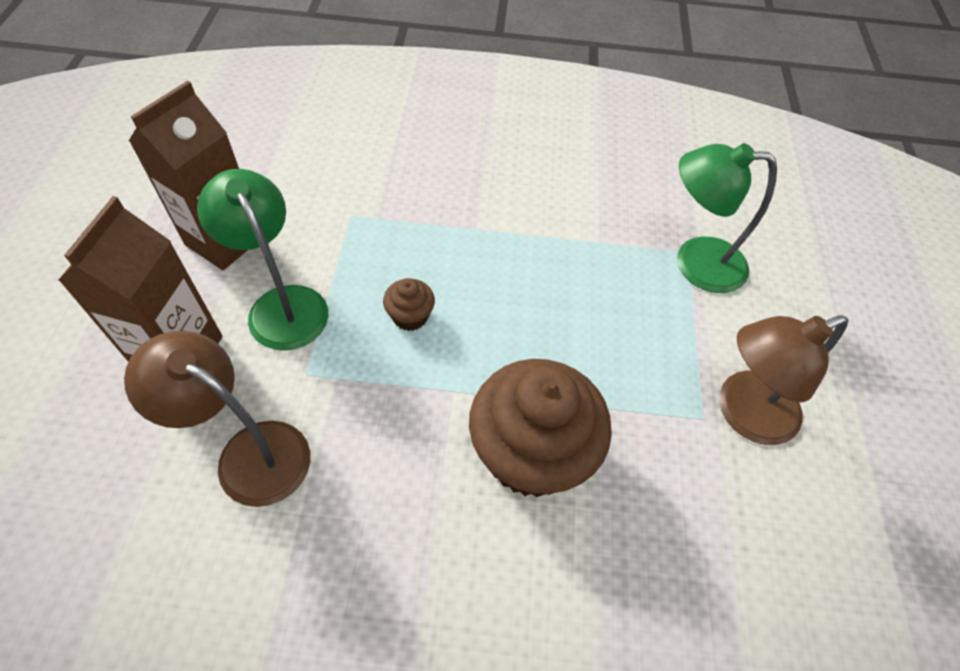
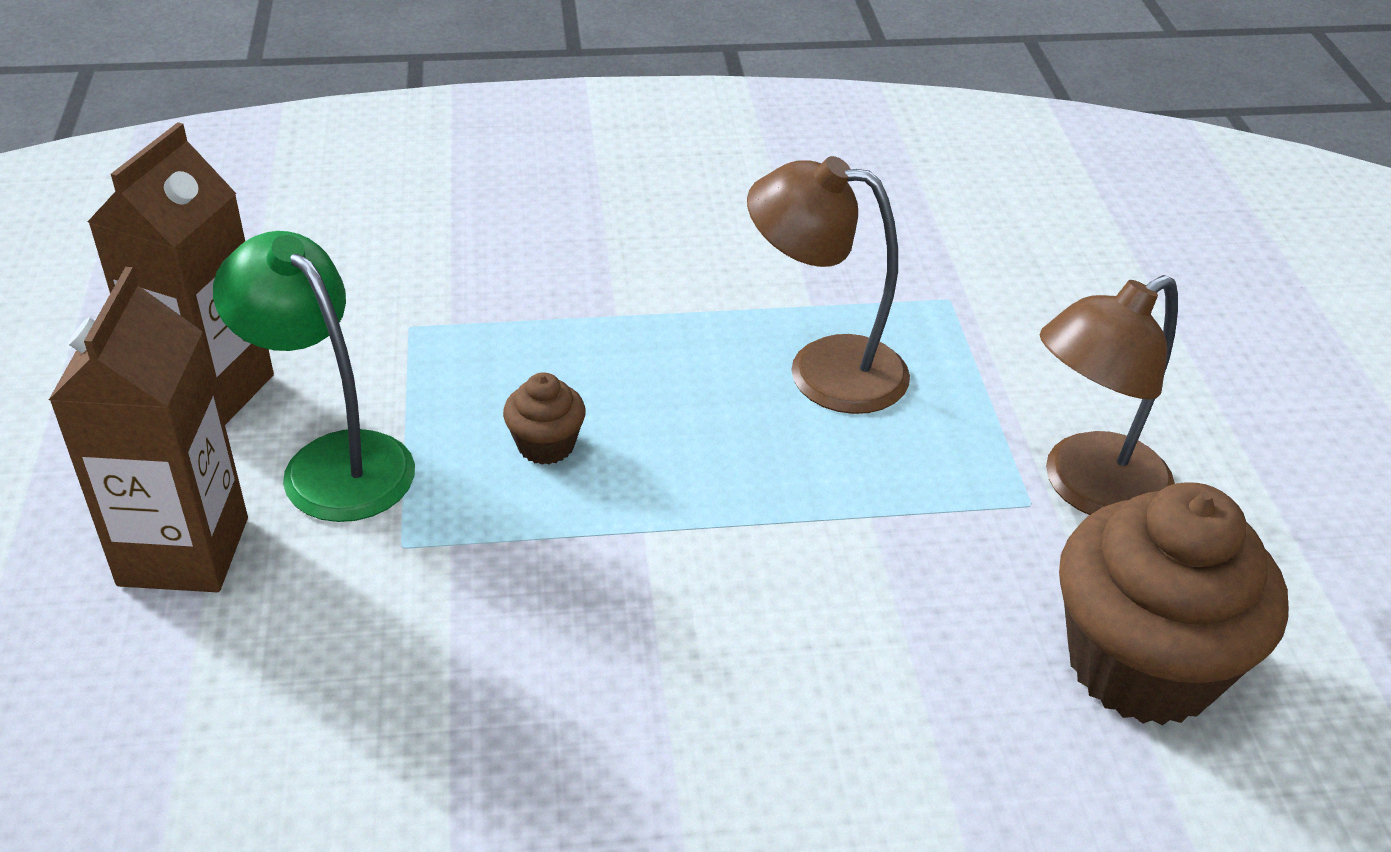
camera: 10 degrees left, 15 degrees down
(248, 453) = (340, 664): brown lamp -> brown lamp (823, 369)
(531, 453) = (786, 590): brown cupcake -> brown cupcake (1142, 665)
(695, 263) = (965, 311): green lamp -> none

